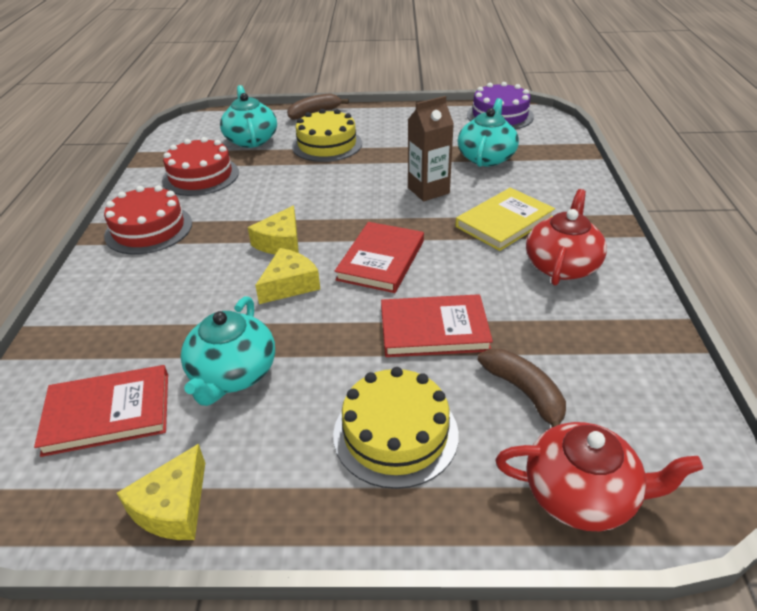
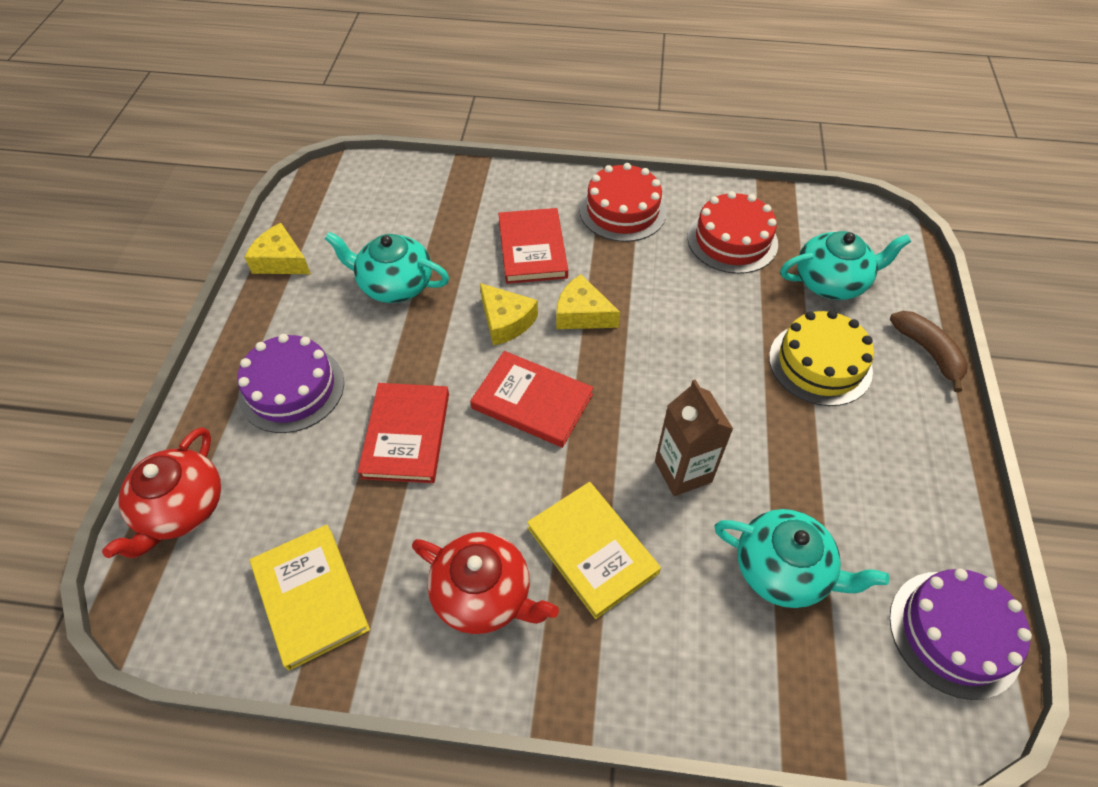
camera: 95 degrees right, 15 degrees up
(108, 413) = (377, 218): red book -> red book (532, 249)
(395, 434) = (291, 388): yellow cake -> purple cake
(525, 393) = (298, 495): brown banana -> none
(617, 360) = (310, 597): none -> yellow book

